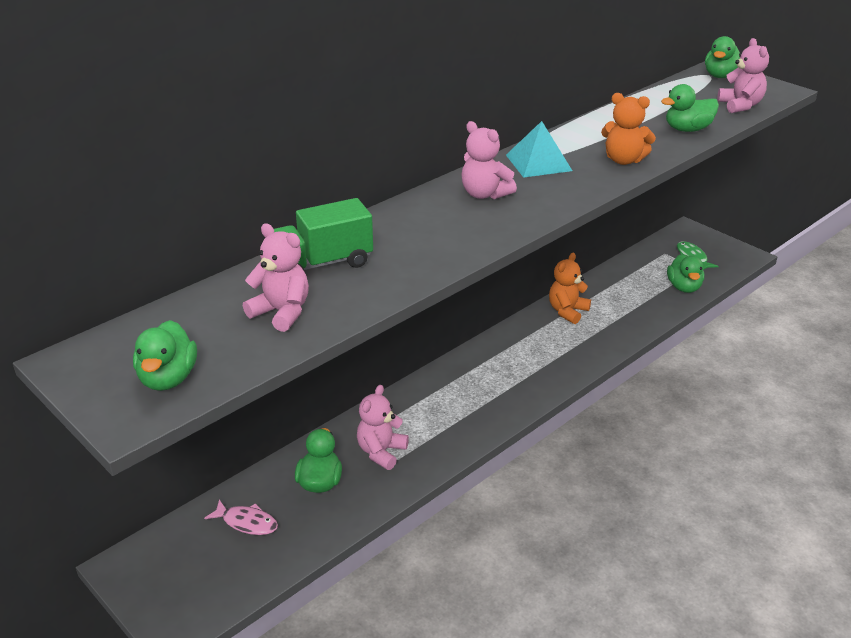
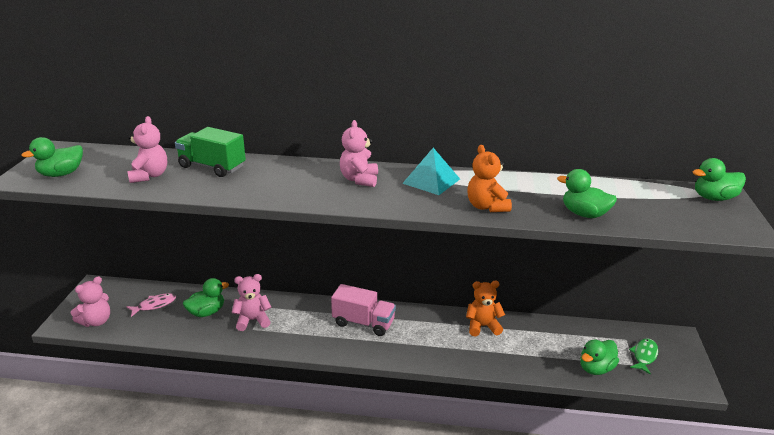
camera: 50 degrees right, 5 degrees down
(247, 523) = (154, 305): pink fish -> pink fish turned 105 degrees counterclockwise
(479, 377) = (363, 323): none -> pink truck
(740, 106) = (674, 222): pink teddy bear -> pink teddy bear (96, 321)

